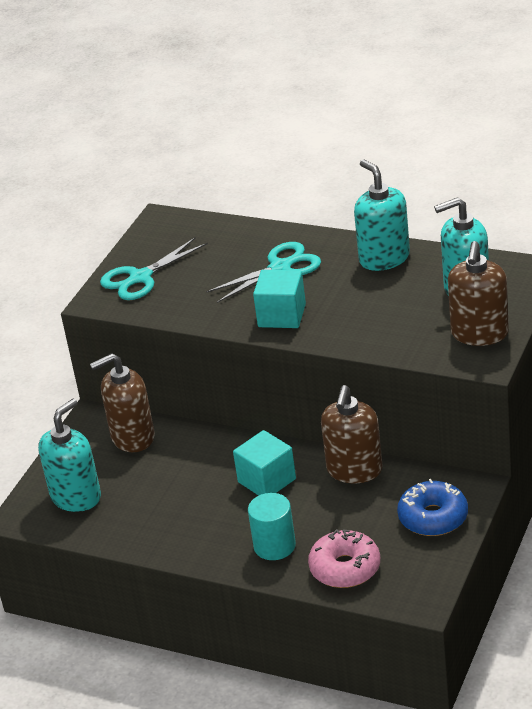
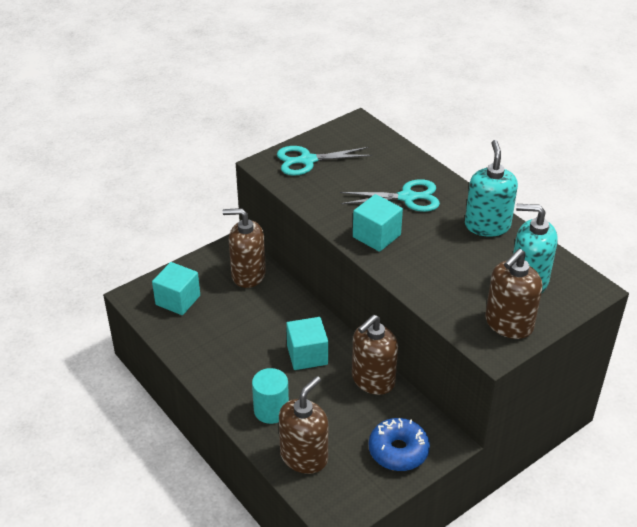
camera: 25 degrees right, 5 degrees up
(76, 497) = (178, 300): turquoise soap dispenser -> turquoise cube
(345, 568) = (304, 456): pink donut -> brown soap dispenser

